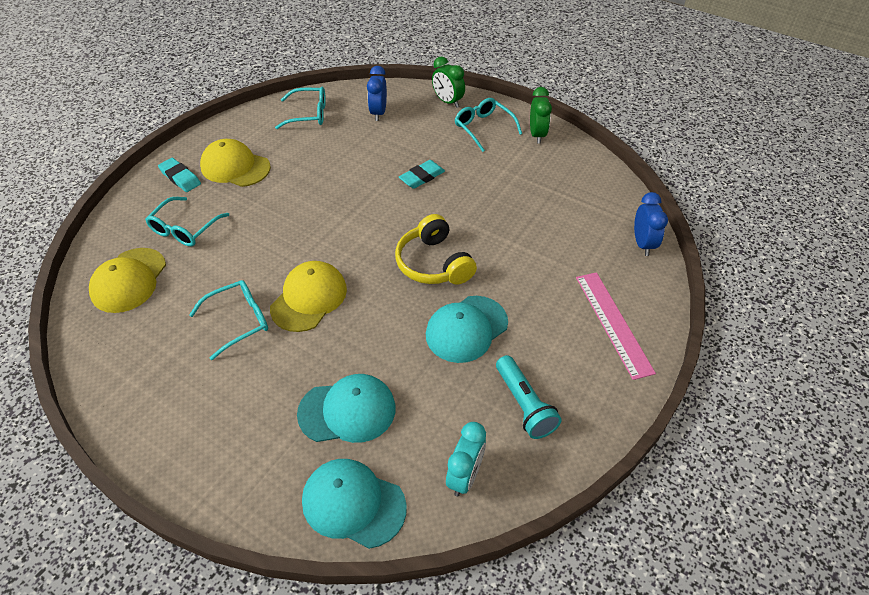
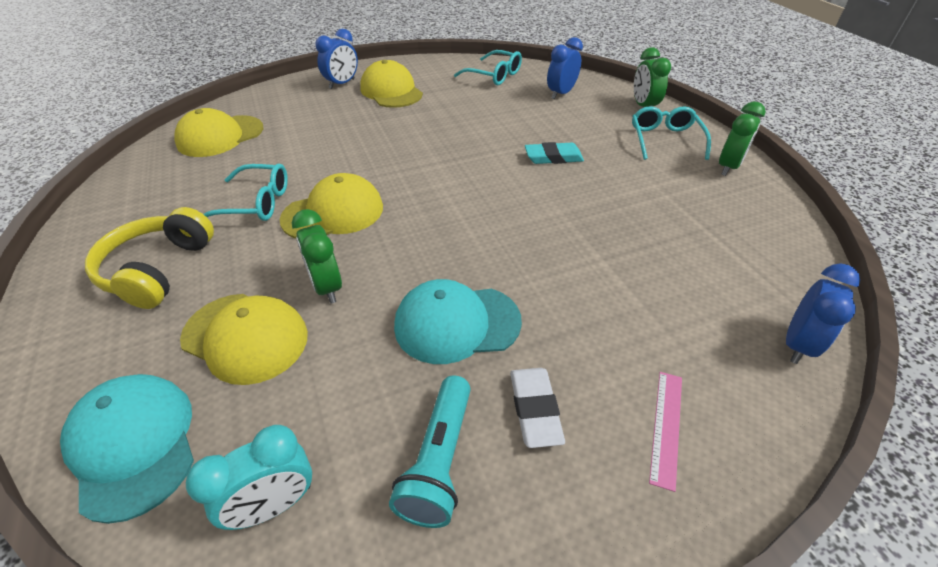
camera: 35 degrees right, 5 degrees down
(180, 177) = (342, 84): turquoise eraser -> blue clock
(184, 229) = (302, 118): turquoise glasses -> none
(347, 411) = (245, 337): turquoise cap -> yellow cap
(363, 351) = (327, 287): none -> green clock
(433, 263) = (487, 238): yellow headphones -> yellow headphones (158, 269)
(548, 351) = (535, 409): none -> white eraser
(613, 323) = (666, 426): pink ruler -> pink ruler, size x0.57

